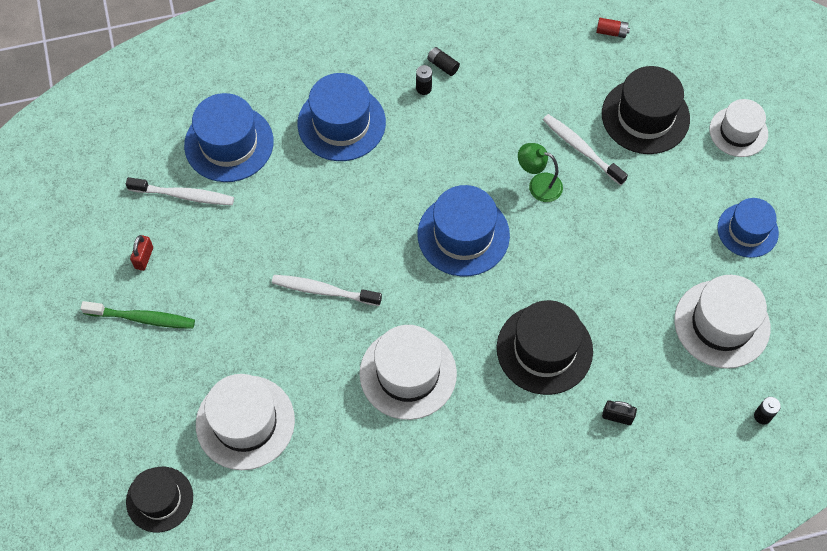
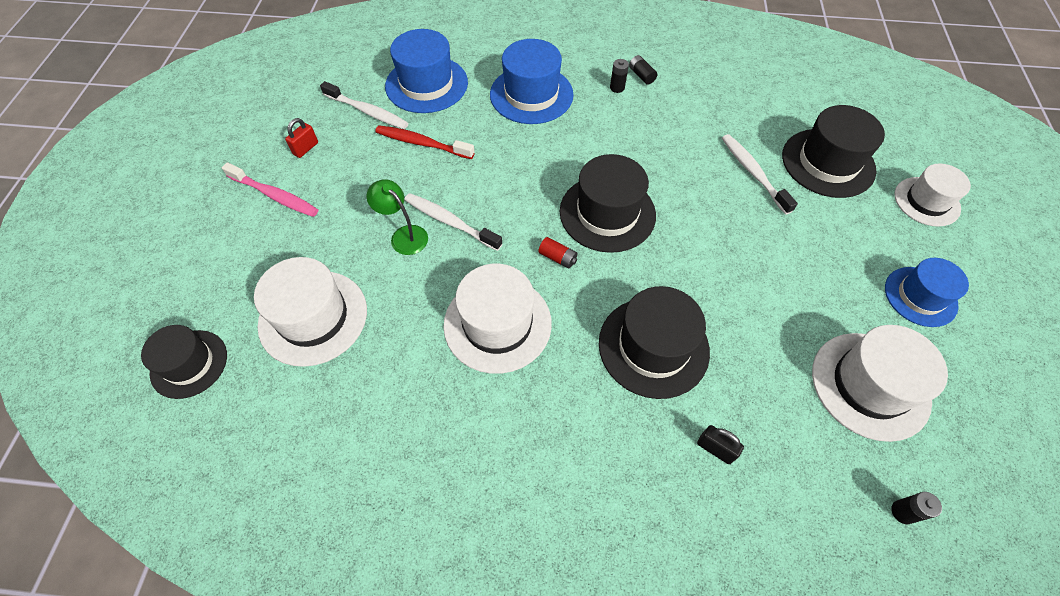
camera: 20 degrees right, 5 degrees down
(141, 318) = (274, 195): green toothbrush -> pink toothbrush
(258, 215) = (423, 144): none -> red toothbrush
(463, 235) = (607, 213): blue hat -> black hat
(538, 185) = (699, 191): green lamp -> green lamp (404, 235)
(611, 32) = (811, 89): red battery -> red battery (558, 258)

